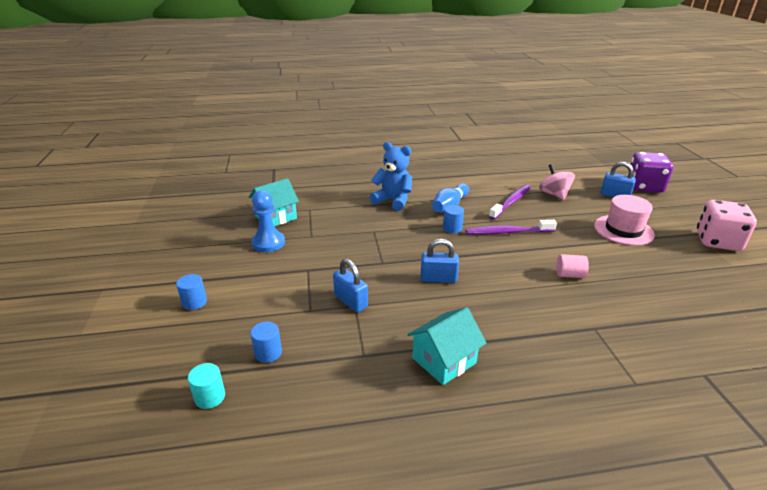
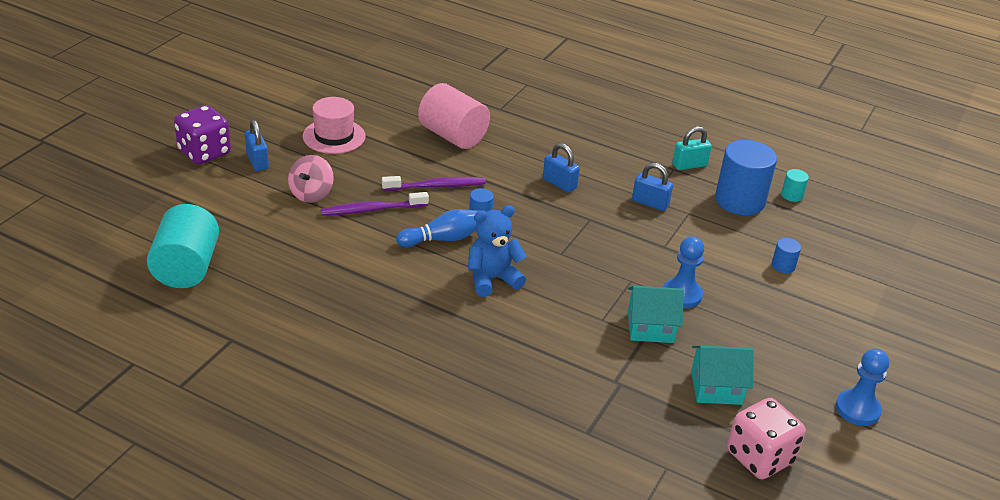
camera: 145 degrees left, 5 degrees up
(114, 230) = (857, 409): none -> blue pawn
(268, 353) = (740, 200): blue cylinder -> blue cylinder, size x2.26
(351, 301) = (650, 203): blue padlock -> blue padlock turned 60 degrees counterclockwise
(351, 371) = (689, 165): none -> turquoise padlock
(393, 201) = (492, 279): blue teddy bear -> blue teddy bear turned 90 degrees clockwise
(444, 360) = (623, 142): turquoise house -> turquoise house (716, 388)
(507, 232) = (436, 186): purple toothbrush -> purple toothbrush turned 45 degrees counterclockwise
(526, 148) = (186, 268): none -> turquoise cylinder
(569, 275) = (453, 136): pink cylinder -> pink cylinder, size x2.26
(717, 241) = (286, 94): pink dice -> pink dice (759, 457)

